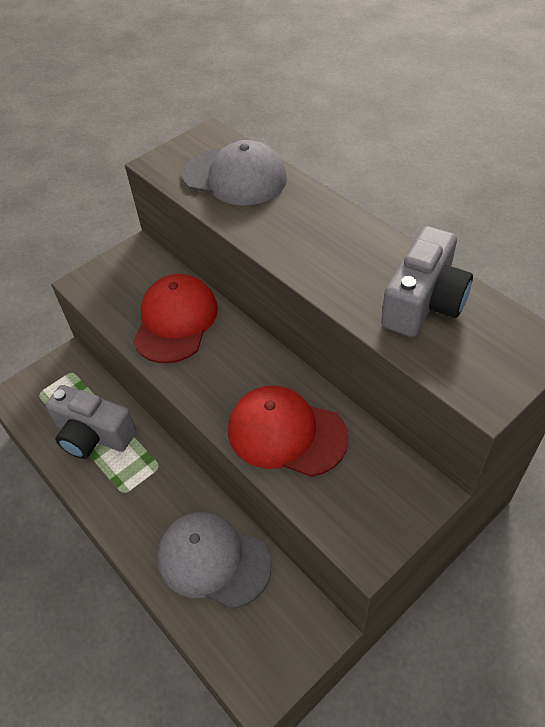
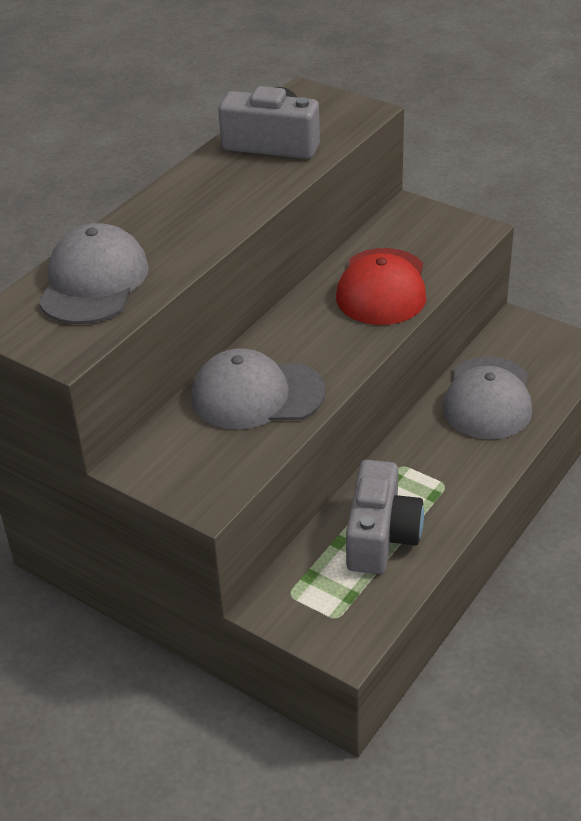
camera: 105 degrees left, 10 degrees down
(175, 321) = (257, 395): red cap -> grey cap

